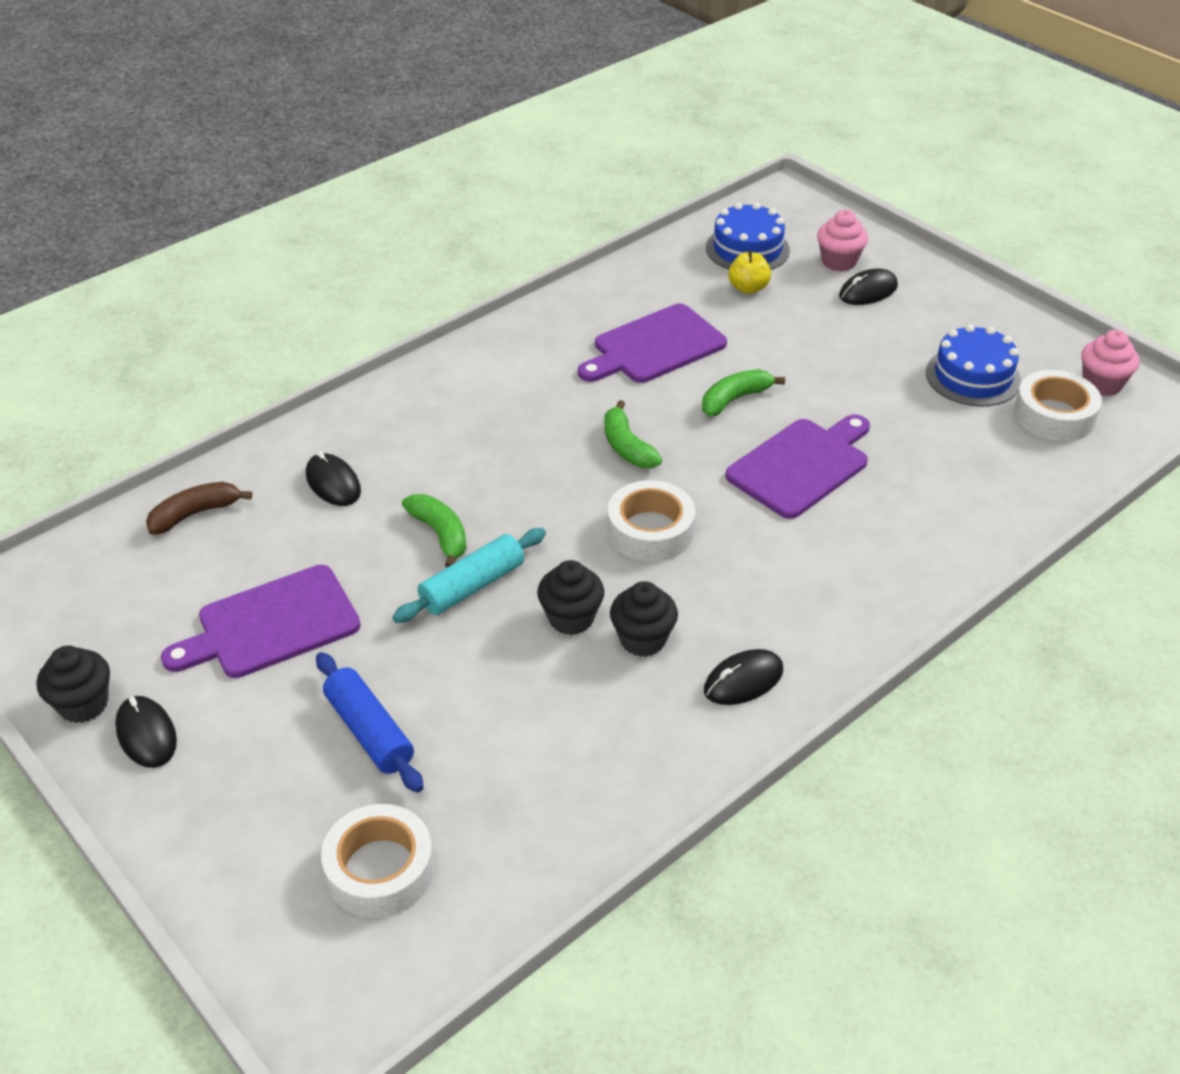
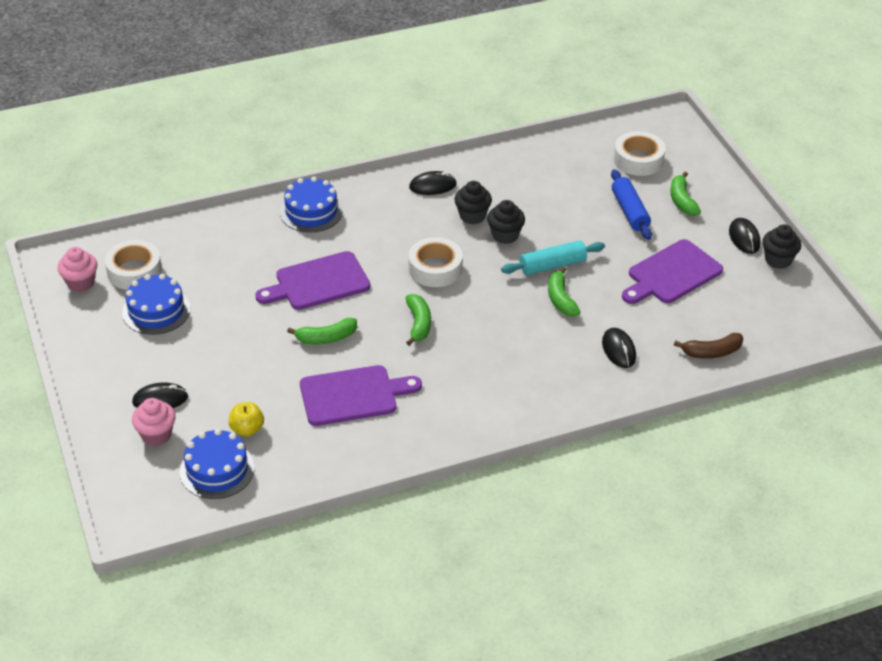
camera: 160 degrees left, 0 degrees up
(272, 624) = (672, 274): purple cutting board -> purple cutting board turned 150 degrees clockwise
(273, 787) = (682, 201): none -> green banana
(902, 572) = (311, 211): none -> blue cake

